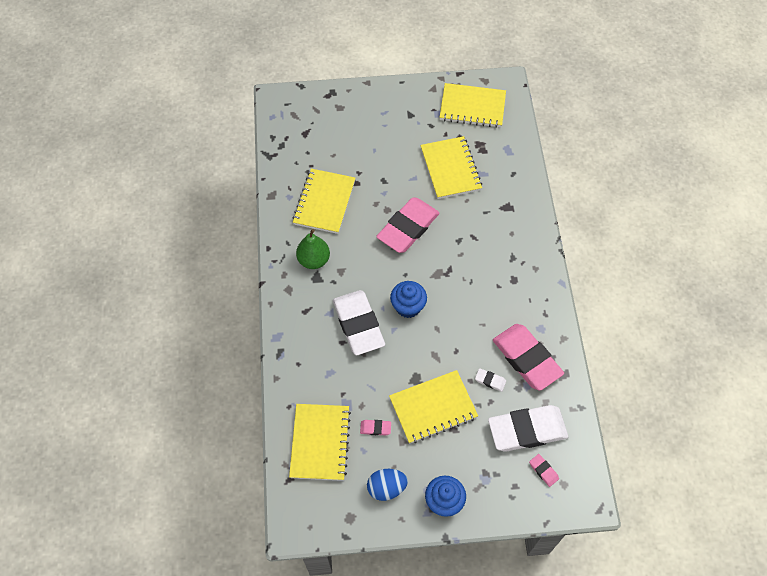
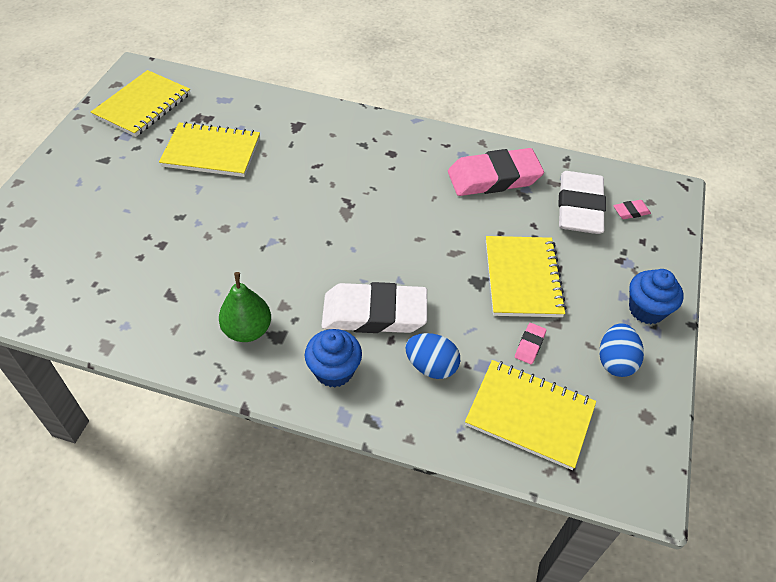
camera: 70 degrees left, 10 degrees down
(324, 202) = (165, 288): yellow notebook -> none
(332, 373) = (431, 366): none -> blue egg
(408, 228) = (265, 217): pink eraser -> none
(408, 307) = (375, 255): blue cupcake -> blue cupcake (334, 371)
(490, 381) = (508, 216): white eraser -> none

